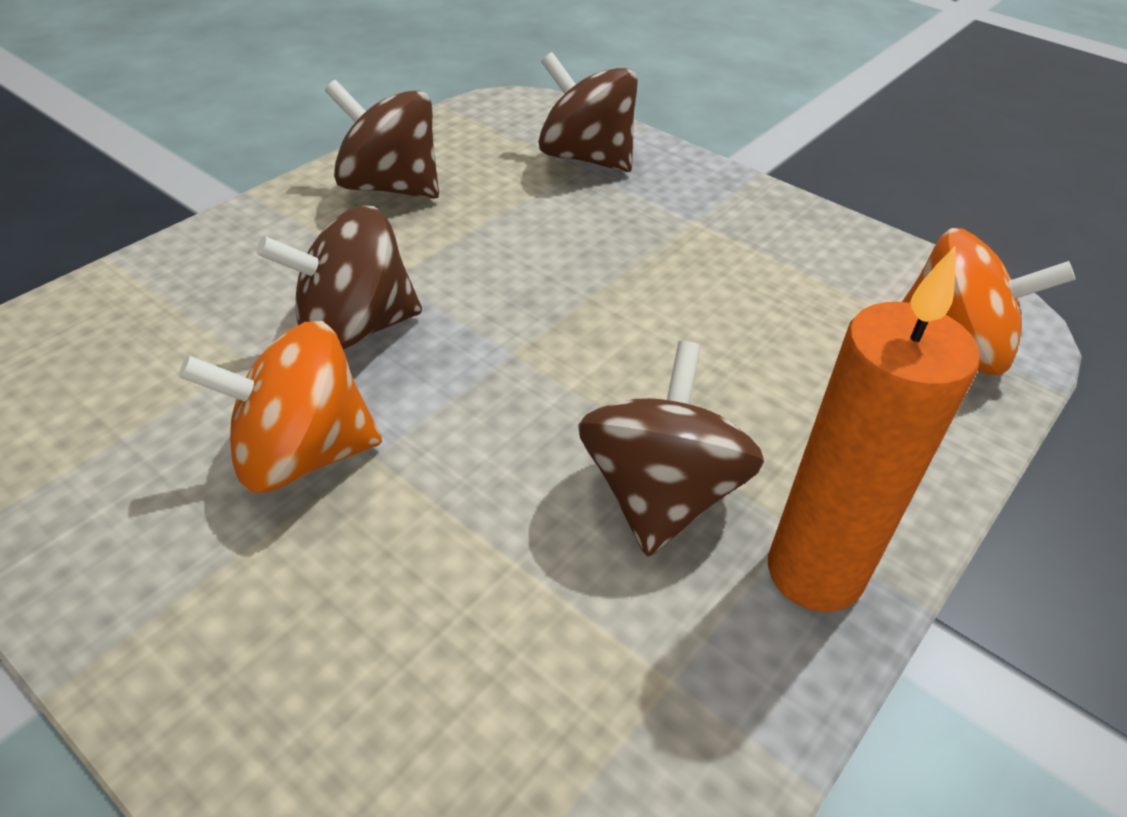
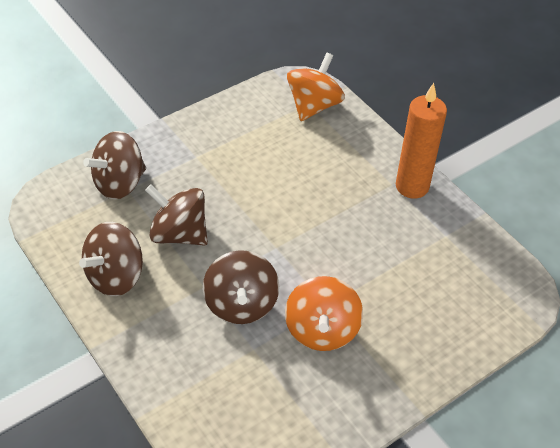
camera: 75 degrees left, 5 degrees up
(660, 495) = (369, 218): brown spinning top -> brown spinning top (179, 234)

